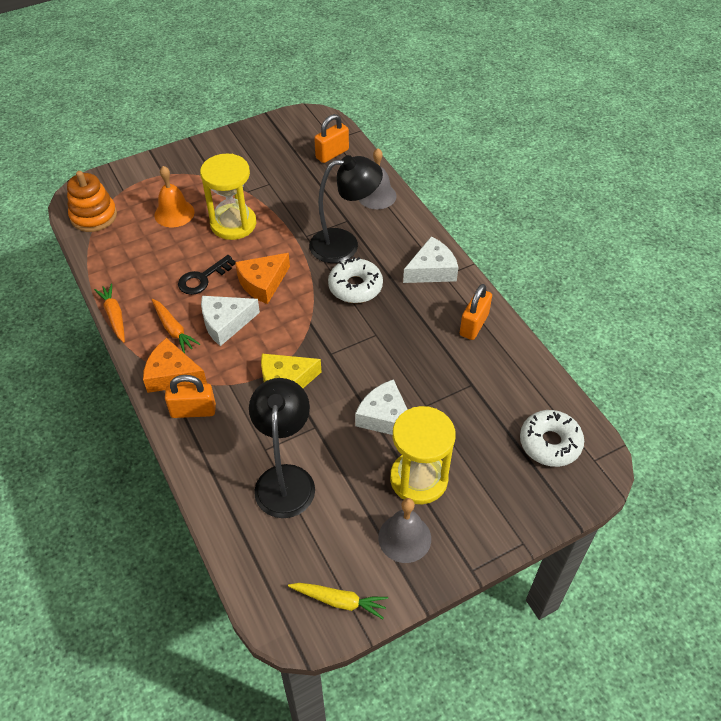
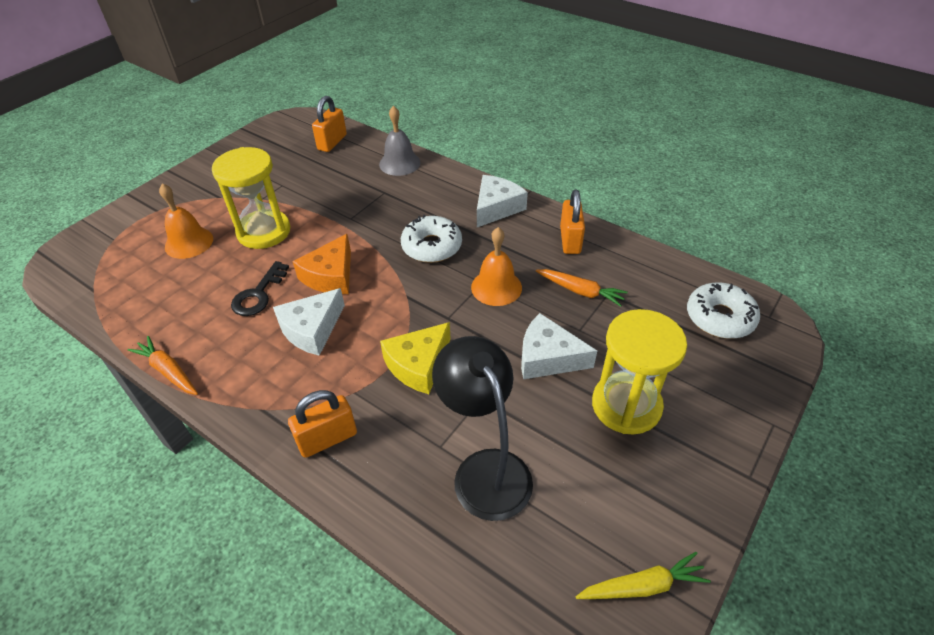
camera: 25 degrees left, 5 degrees down
(94, 216) = (89, 275): orange stacking toy -> none
(172, 375) = (278, 408): orange cheese -> none
(173, 329) = (252, 358): orange carrot -> orange carrot (580, 291)
(344, 244) = (395, 213): black lamp -> none
(384, 343) = (496, 287): none -> orange bell
(404, 538) = (658, 475): grey bell -> none

